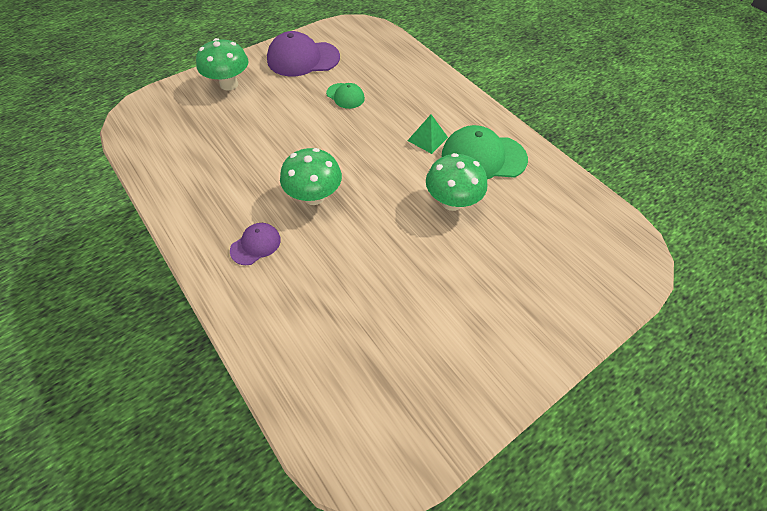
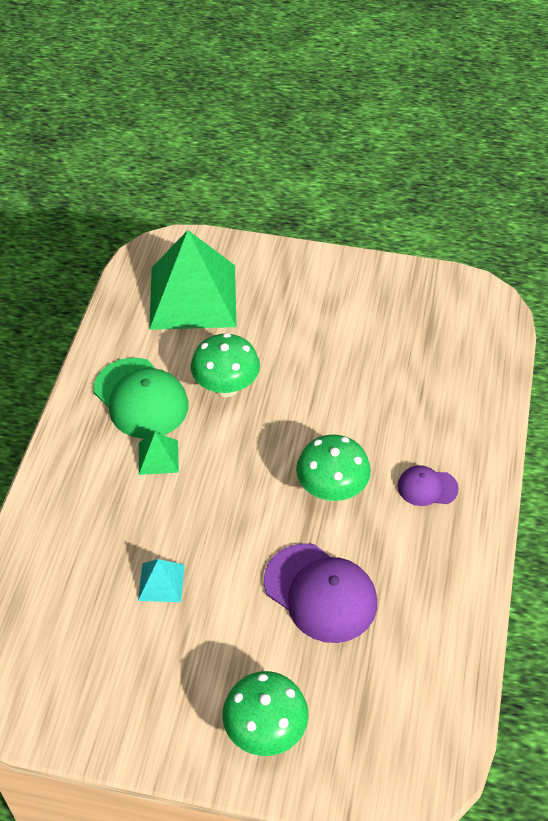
camera: 130 degrees left, 5 degrees down
(303, 59) = (132, 693): purple cap -> purple cap (320, 593)
(345, 96) = (161, 582): green cap -> turquoise pyramid
(564, 241) = (192, 296): none -> green pyramid

